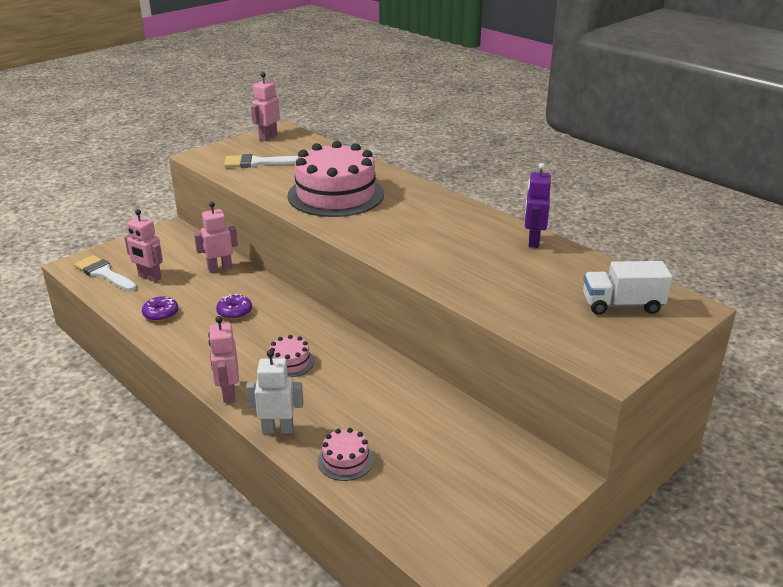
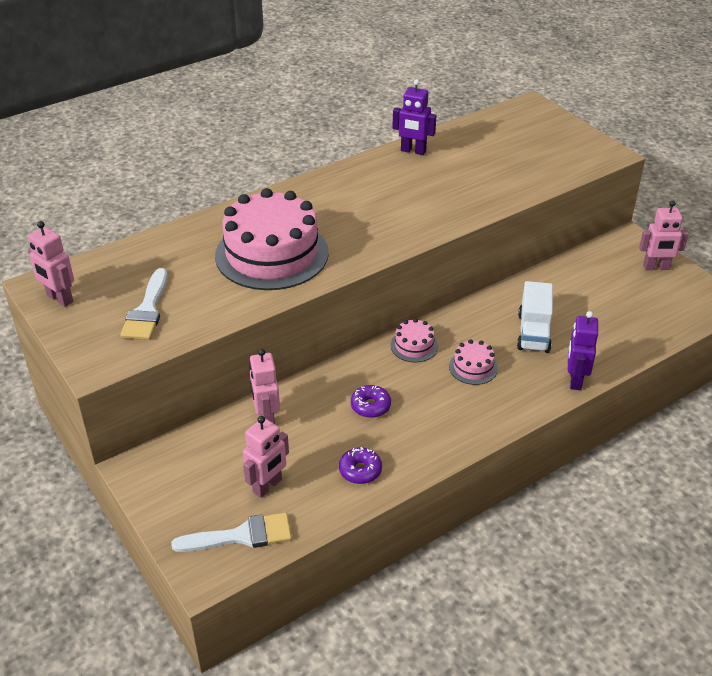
camera: 80 degrees left, 10 degrees up
(104, 273) = (241, 536): white brush -> white brush turned 150 degrees counterclockwise
(228, 393) = (520, 412): pink robot -> pink robot (656, 267)
(278, 429) = (575, 380): white robot -> purple robot
(345, 460) = (615, 342): pink cake -> pink cake (414, 346)
(622, 305) = (524, 132): white truck -> white truck (533, 332)

